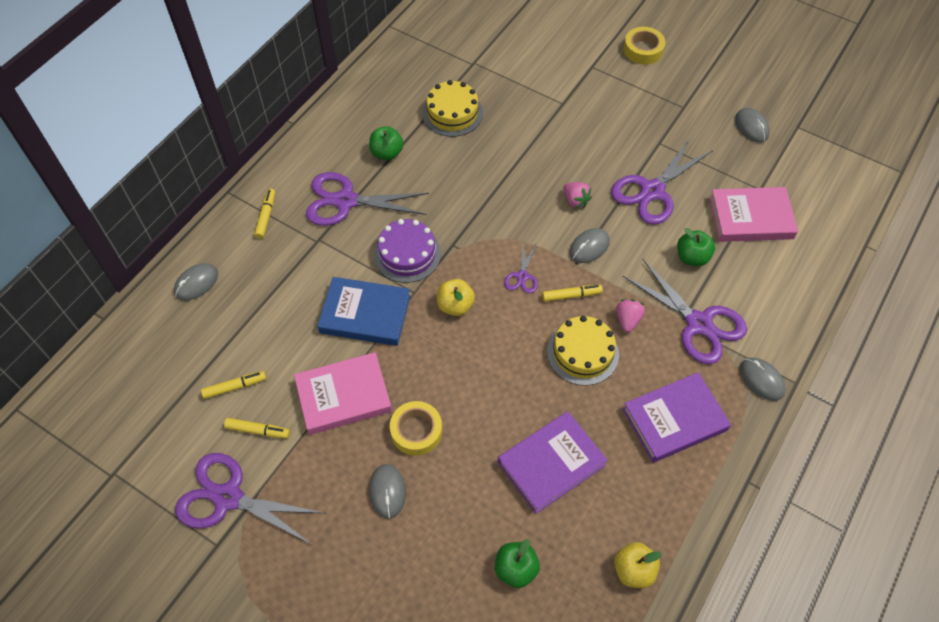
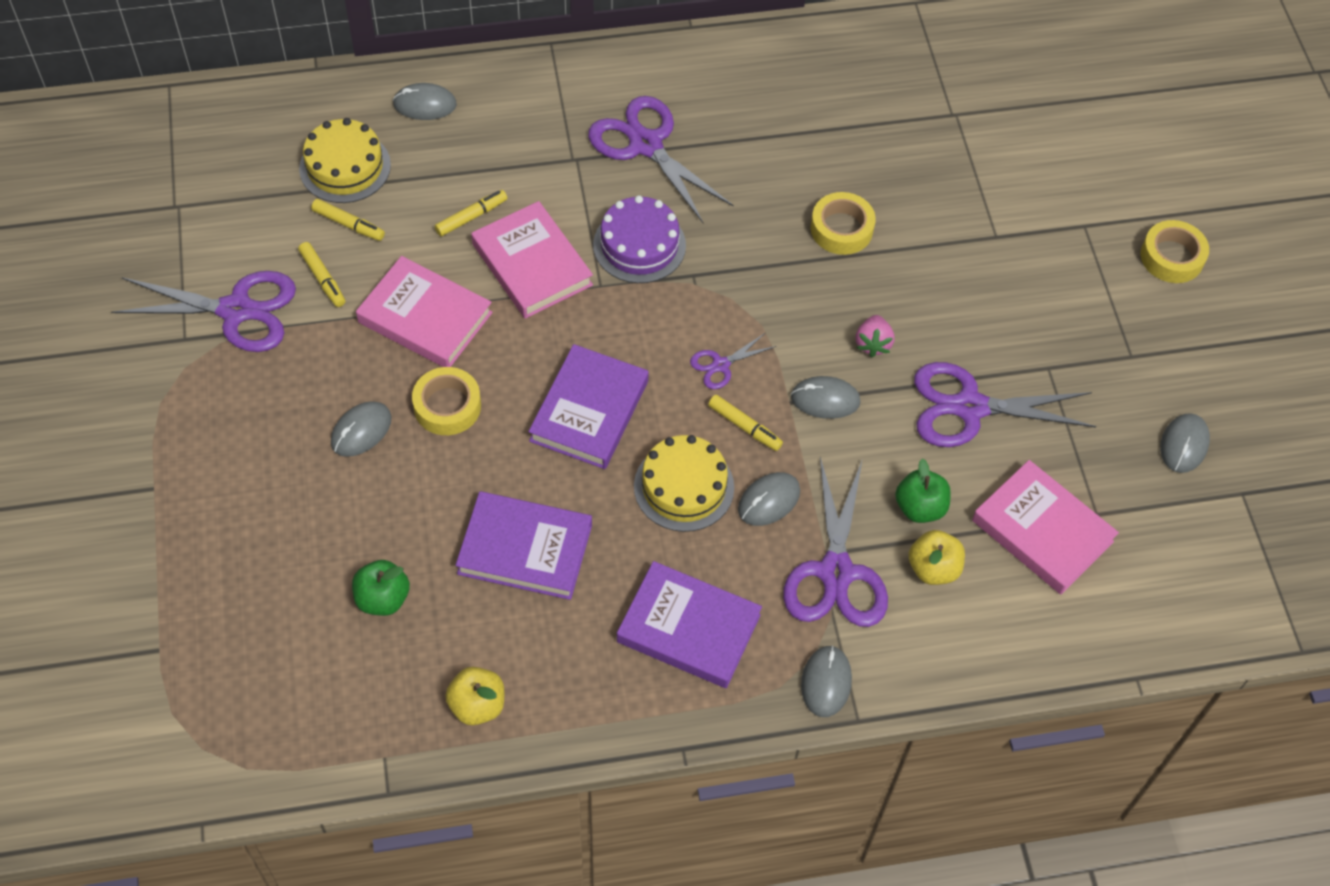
camera: 45 degrees right, 0 degrees up
(228, 498) = (236, 310): purple scissors -> purple scissors turned 120 degrees clockwise
(266, 216) = (556, 96): yellow marker -> yellow marker (471, 217)
(365, 314) = (532, 265): blue book -> pink book
(387, 153) = (744, 132): green apple -> none
(452, 113) = (862, 148): yellow cake -> yellow cake (345, 167)
(455, 306) = (622, 332): yellow apple -> yellow apple (933, 568)
(490, 361) = (589, 411): none -> purple book
(492, 160) = (841, 229): none -> yellow tape
(627, 320) = (768, 500): pink strawberry -> grey mouse

